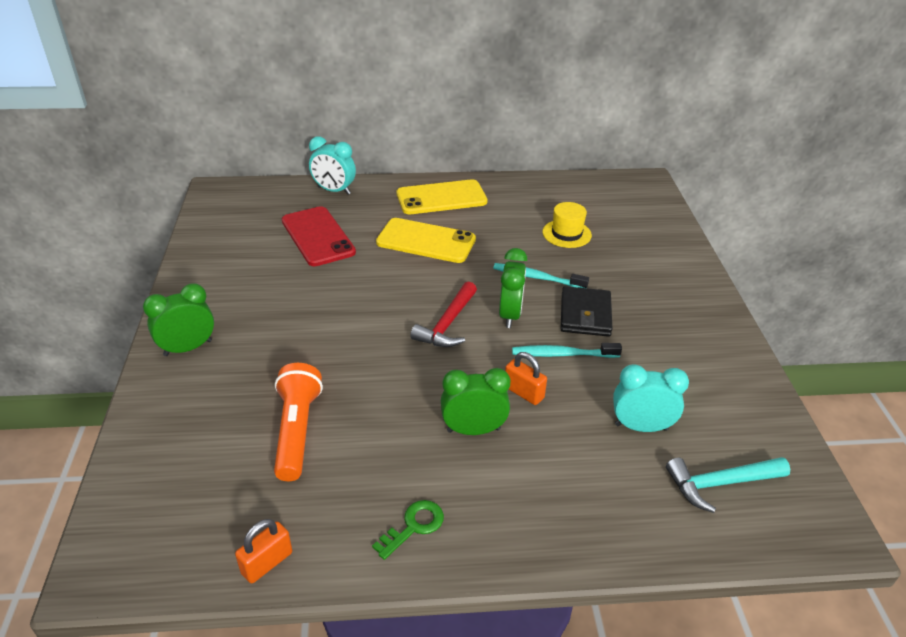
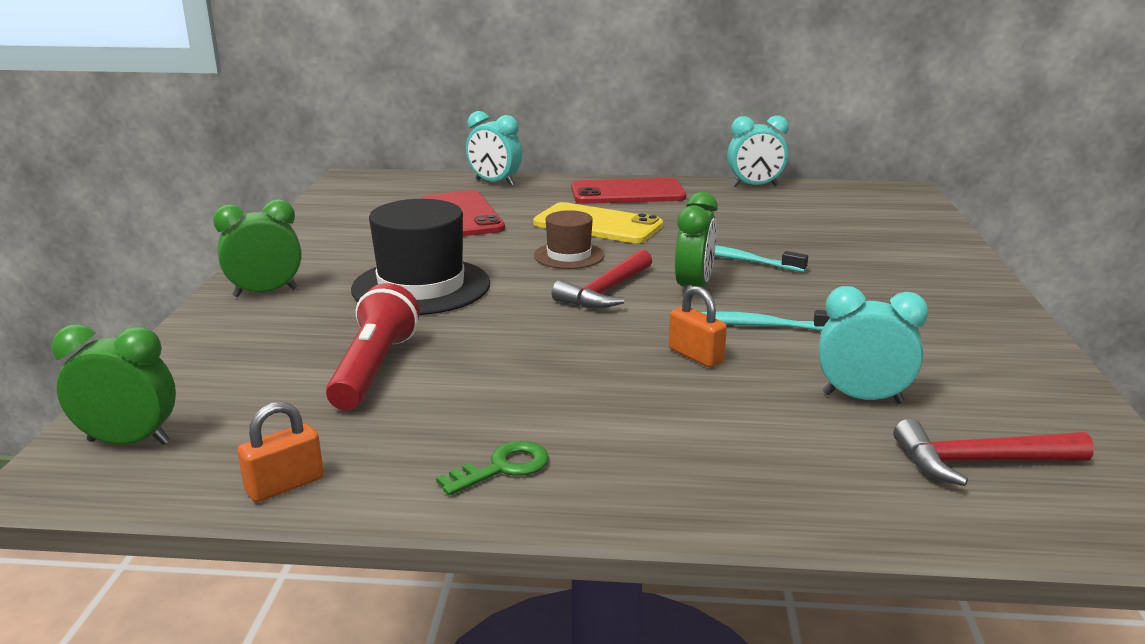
camera: 10 degrees right, 15 degrees down
(297, 431) = (374, 369): orange flashlight -> red flashlight
(308, 330) = (421, 286): none -> black hat
(411, 282) = (569, 255): none -> brown hat
(441, 198) = (627, 193): yellow phone -> red phone
(473, 430) = (615, 384): green clock -> green clock (129, 442)
(536, 182) = (755, 186): none -> turquoise clock
(566, 234) = (787, 227): yellow hat -> none
(585, 315) = (798, 294): black wallet -> none
(720, 483) = (980, 462): turquoise hammer -> red hammer

